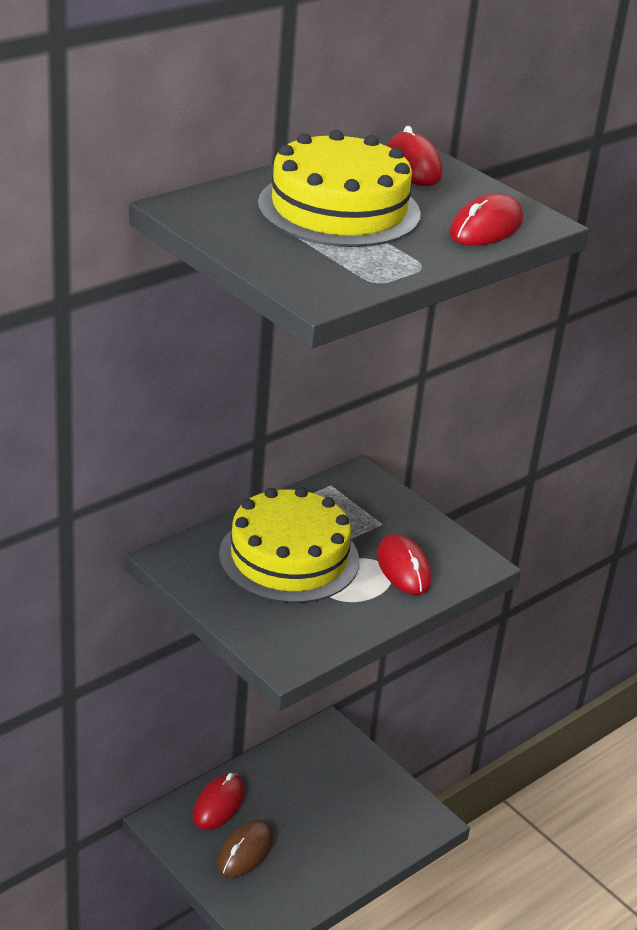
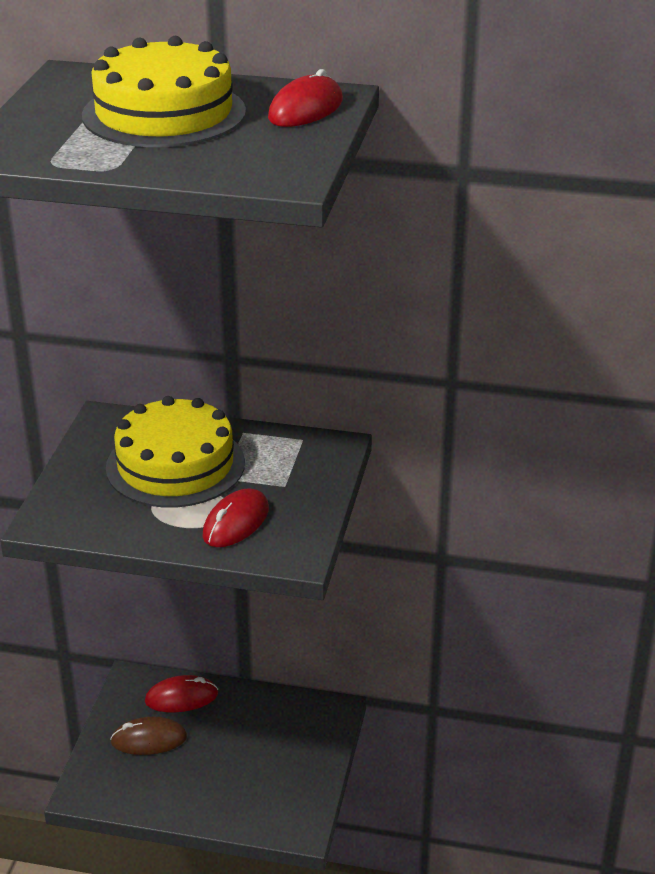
camera: 55 degrees right, 0 degrees up
(486, 228) = (233, 167): red mouse -> none

